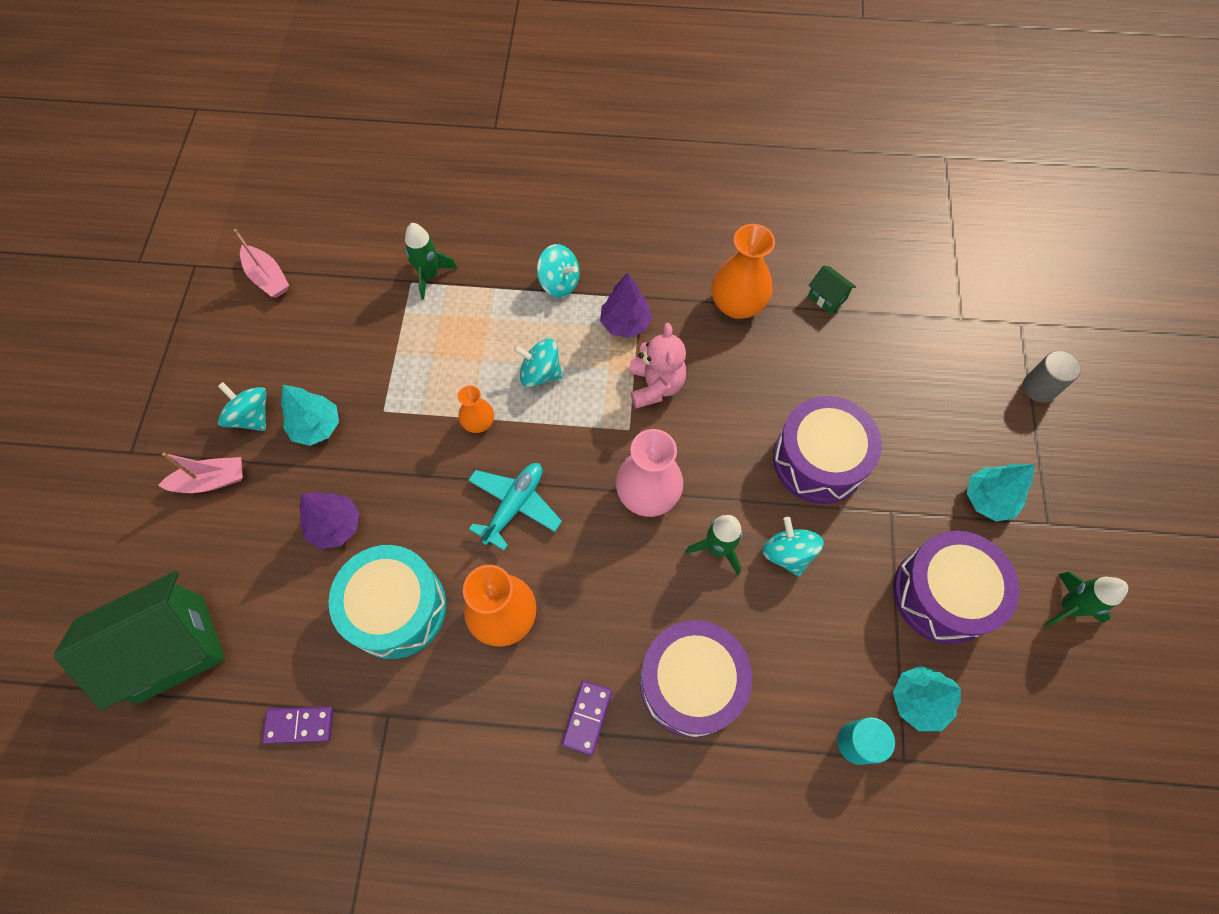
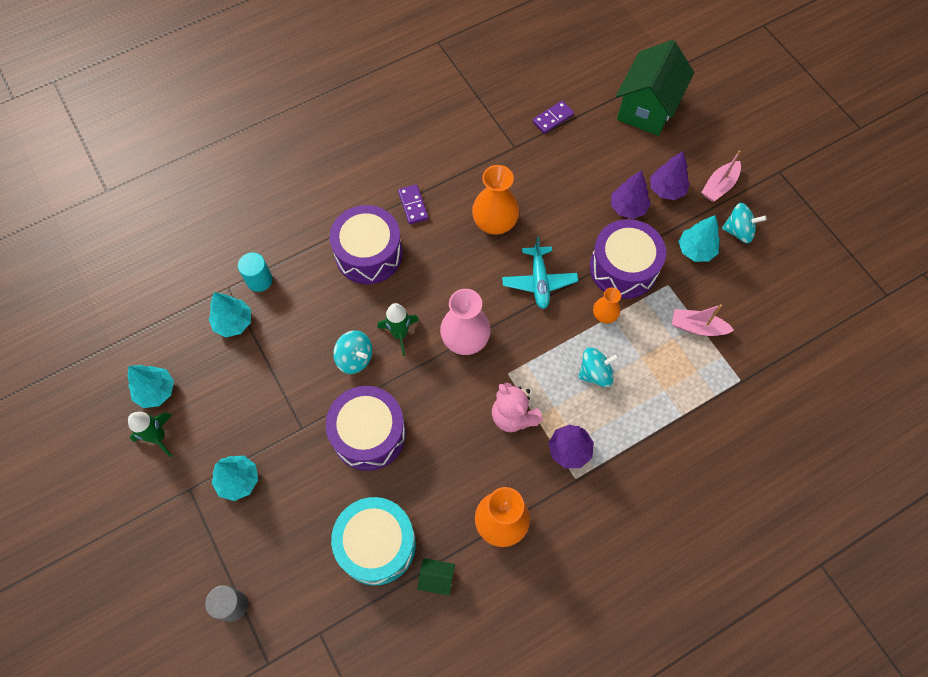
camera: 145 degrees right, 0 degrees up
(268, 278) = (833, 318): pink boat -> pink boat (697, 327)
(270, 518) = (666, 189): none -> purple tree
(396, 608) = (555, 191): turquoise drum -> turquoise drum (376, 544)
(430, 275) = (733, 393): green rocket -> none
(559, 283) = (641, 451): turquoise spinning top -> none
(943, 594) = (244, 394): purple drum -> purple drum (623, 268)
(1055, 668) = (156, 391): none -> turquoise tree

